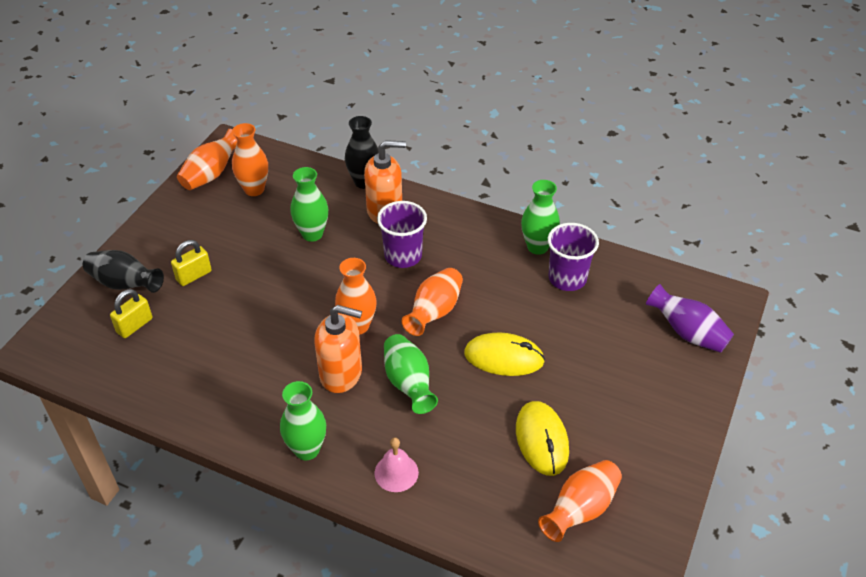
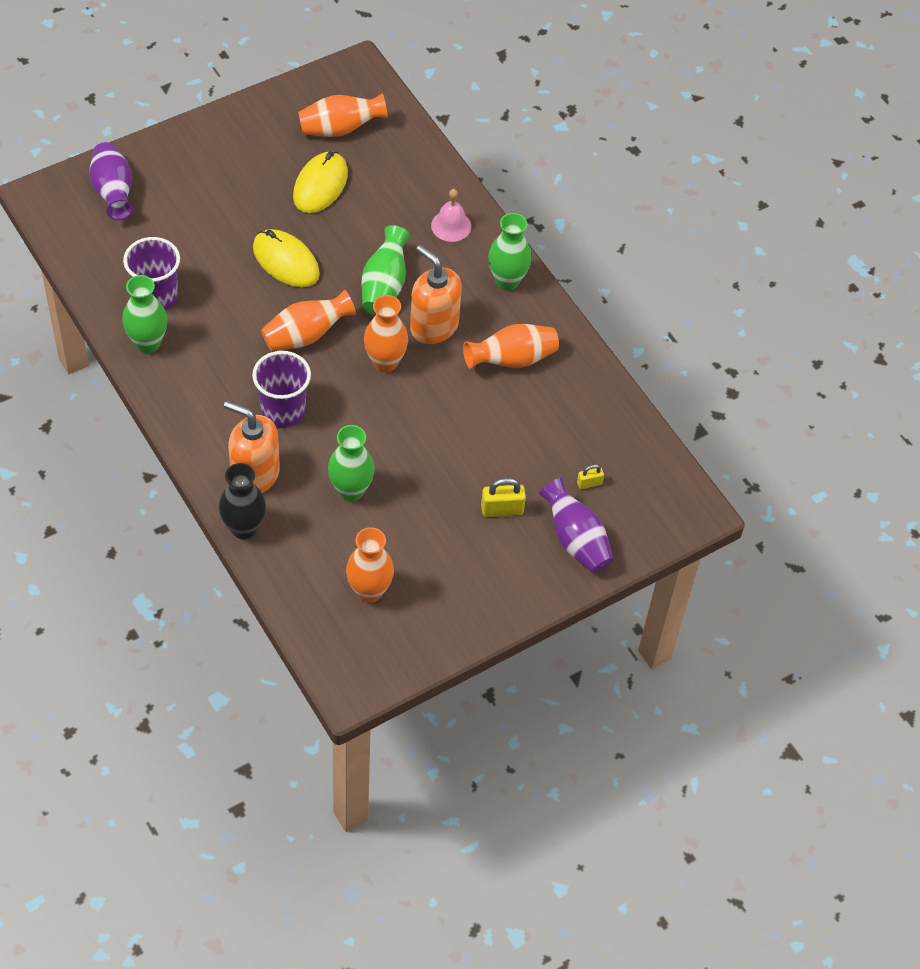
camera: 150 degrees left, 10 degrees up
(125, 284) = (575, 540): black vase -> purple vase
(134, 325) = (589, 483): yellow padlock -> yellow padlock, size x0.60
(211, 174) = (402, 645): orange vase -> orange vase (512, 359)

